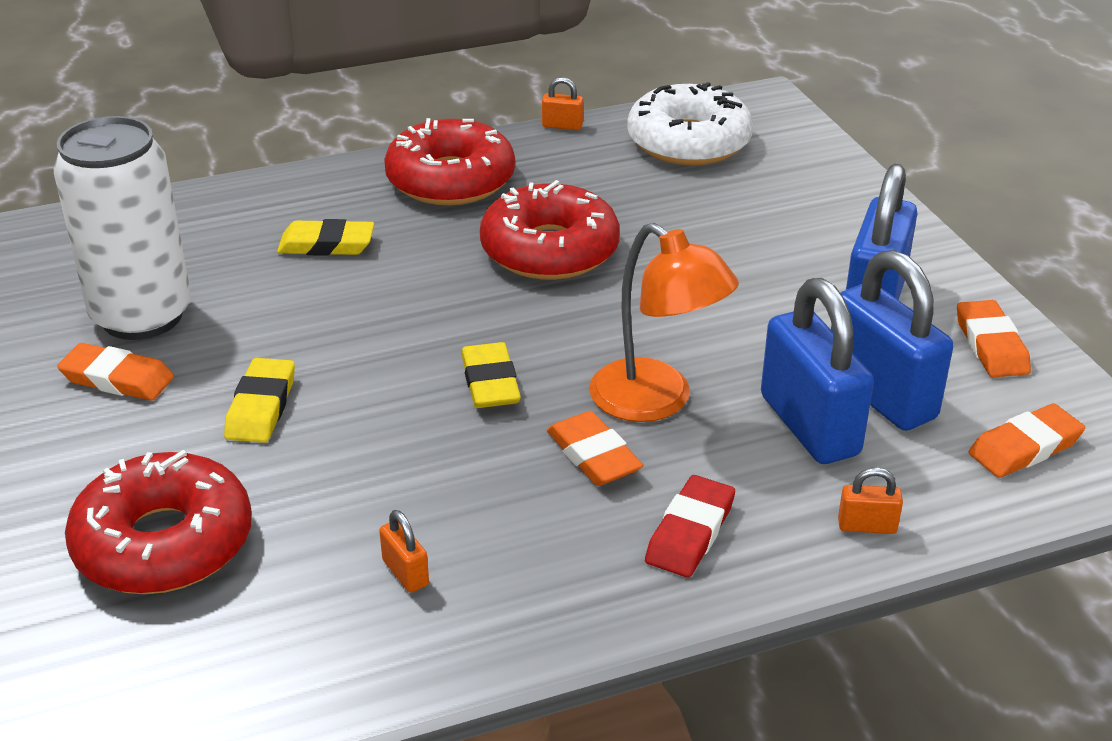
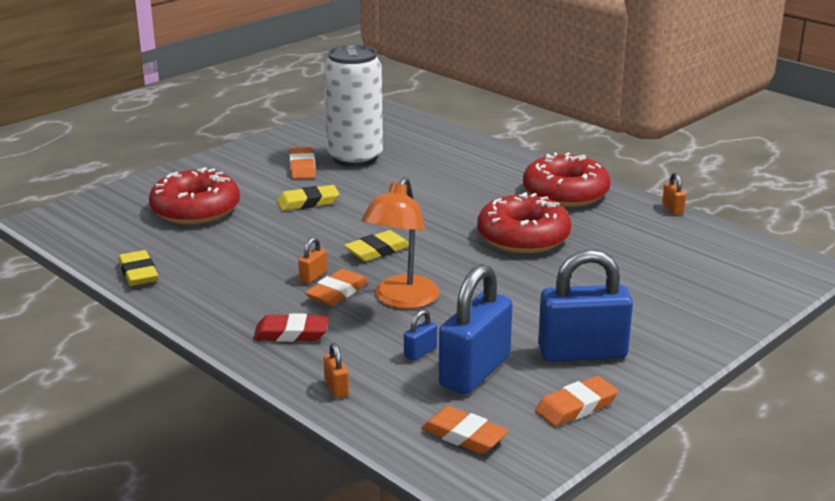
camera: 65 degrees right, 10 degrees down
(326, 244) = (461, 180): yellow eraser -> yellow eraser (138, 273)
(405, 573) = (210, 266): orange padlock -> orange padlock (313, 276)
(688, 142) = (709, 252): white donut -> none
(809, 425) = (420, 352): blue padlock -> blue padlock, size x0.42

